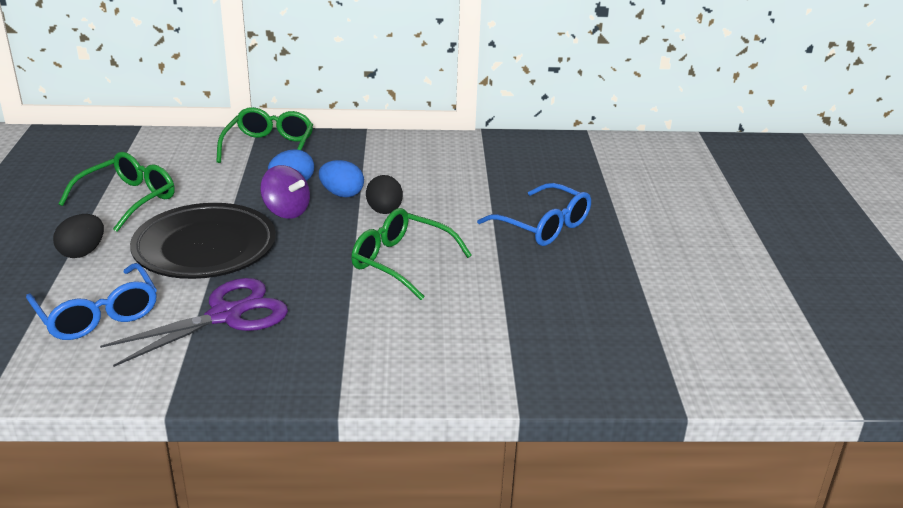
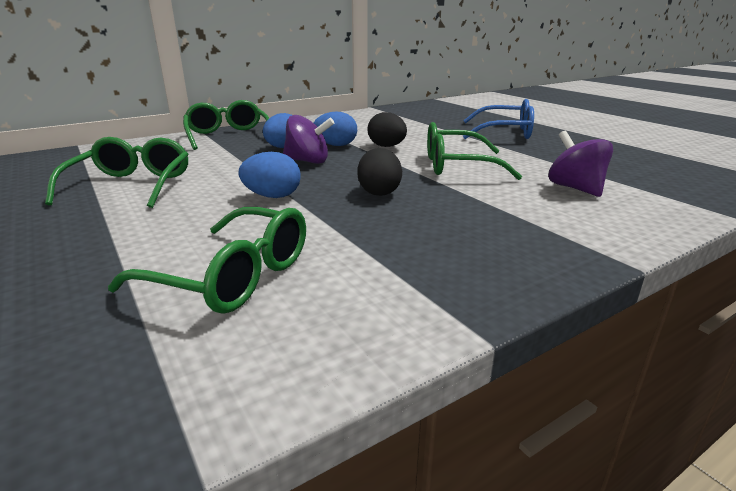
camera: 30 degrees left, 5 degrees down
(82, 252) = (129, 232): black egg -> black egg (379, 192)
(98, 315) = (233, 276): blue glasses -> green glasses
(205, 248) = (272, 196): black plate -> blue egg
(225, 316) = (383, 233): purple scissors -> none
(450, 328) = (575, 188): none -> purple spinning top

